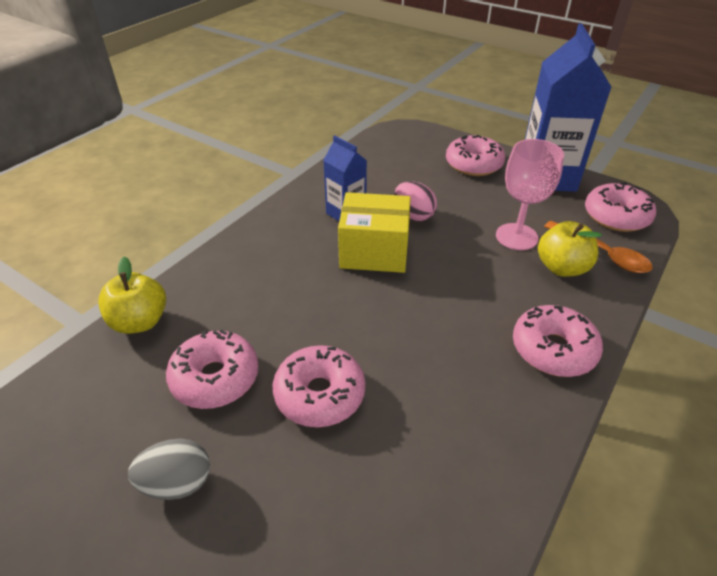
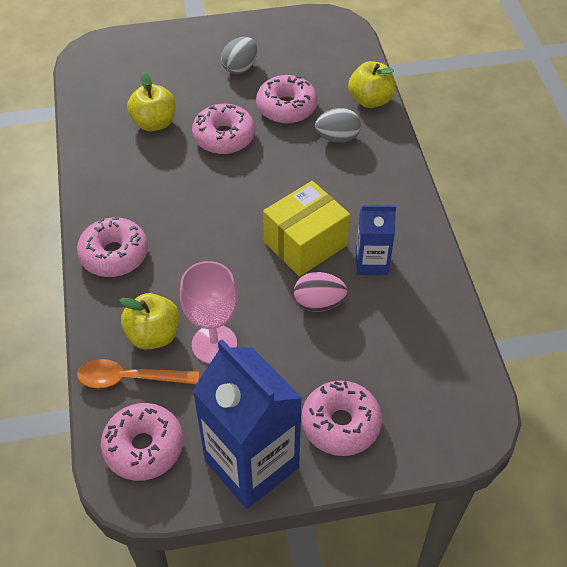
camera: 135 degrees right, 10 degrees up
(225, 309) = (337, 138): none -> grey egg
(375, 482) = (154, 123): none -> yellow apple

